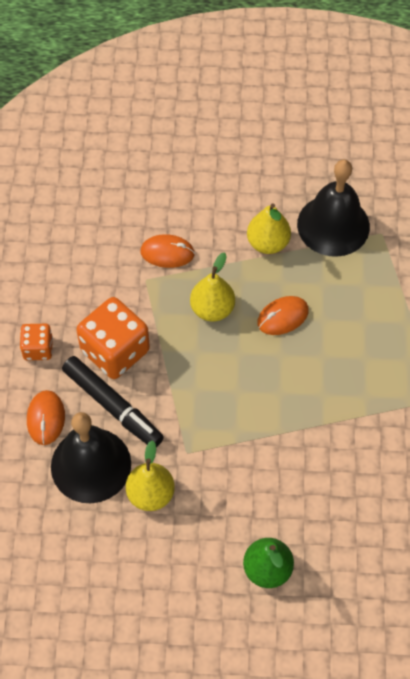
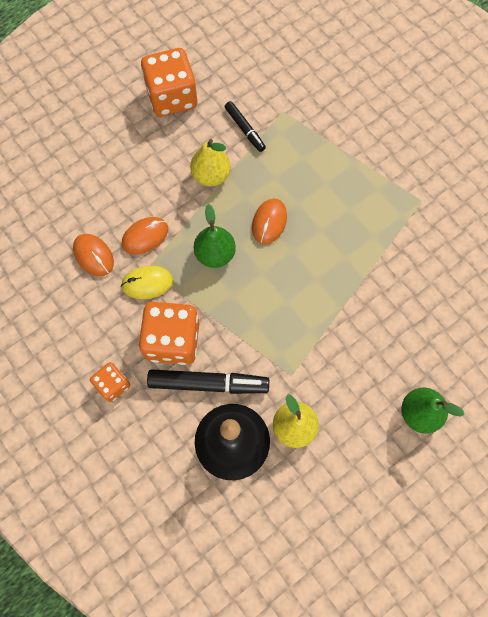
camera: 40 degrees left, 10 degrees up
(46, 418) = (167, 433): orange mouse -> orange mouse (93, 255)
(135, 291) = (147, 283): none -> yellow mouse
(212, 309) = (215, 254): yellow pear -> green pear
(293, 155) = (172, 97): none -> orange dice
(333, 225) = (245, 129): black bell -> black marker

